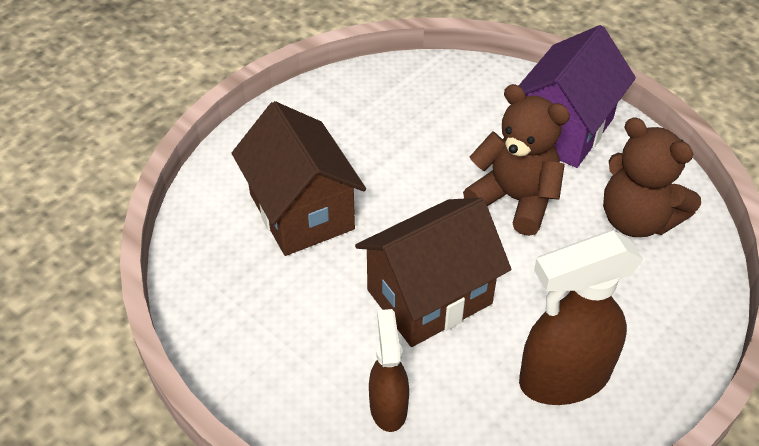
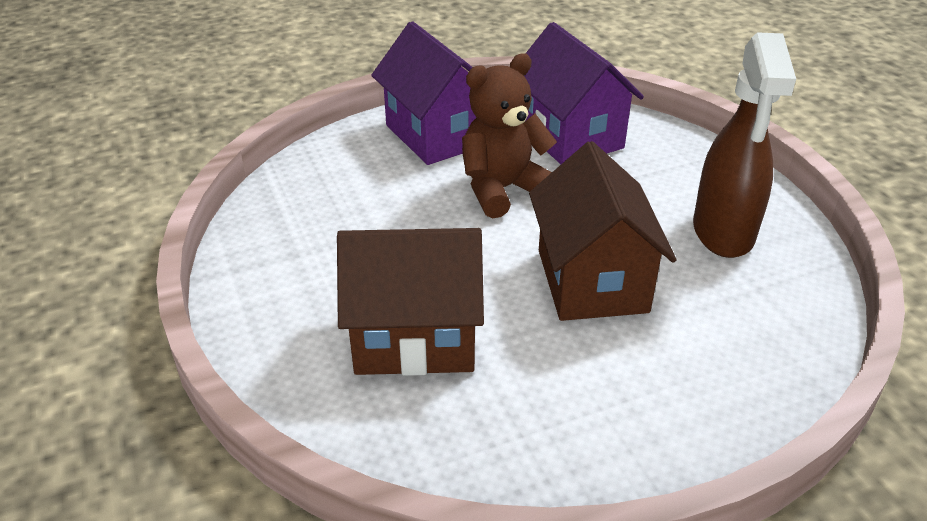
camera: 65 degrees left, 10 degrees down
(388, 406) = (716, 352): brown spray bottle -> none
(636, 219) = (570, 136): brown teddy bear -> purple house

